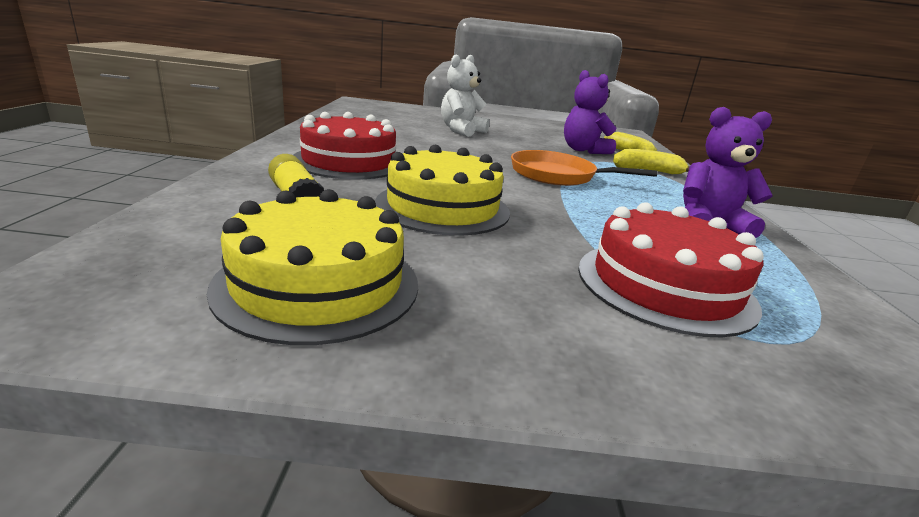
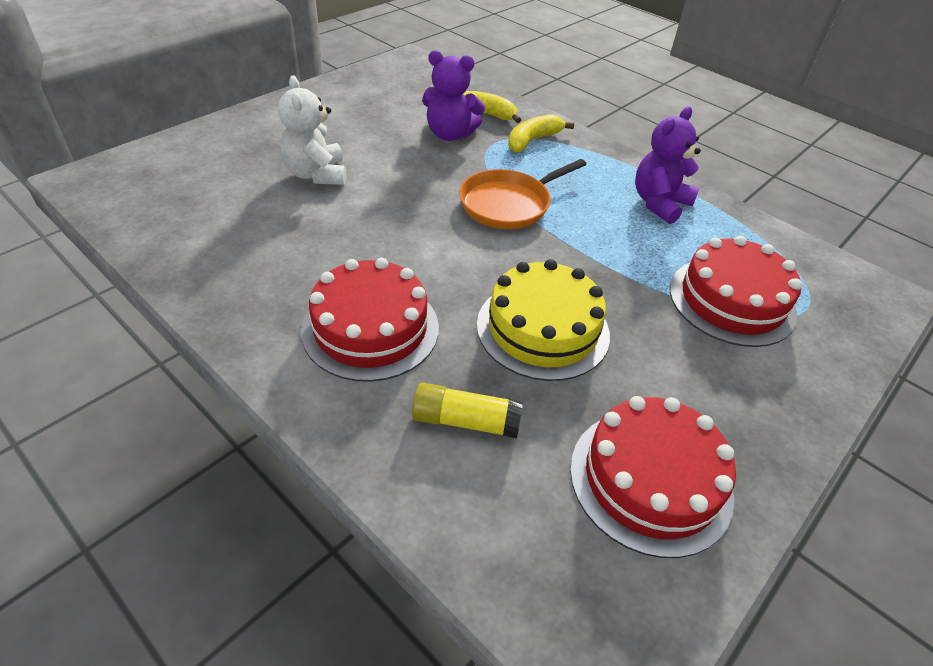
camera: 50 degrees left, 20 degrees up
(318, 284) = (650, 480): yellow cake -> red cake

